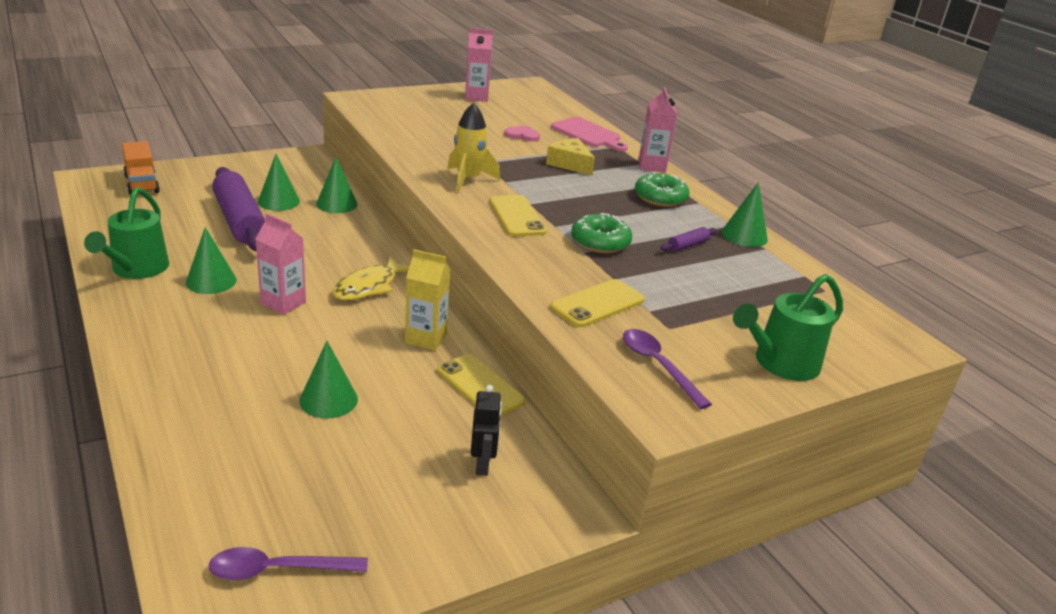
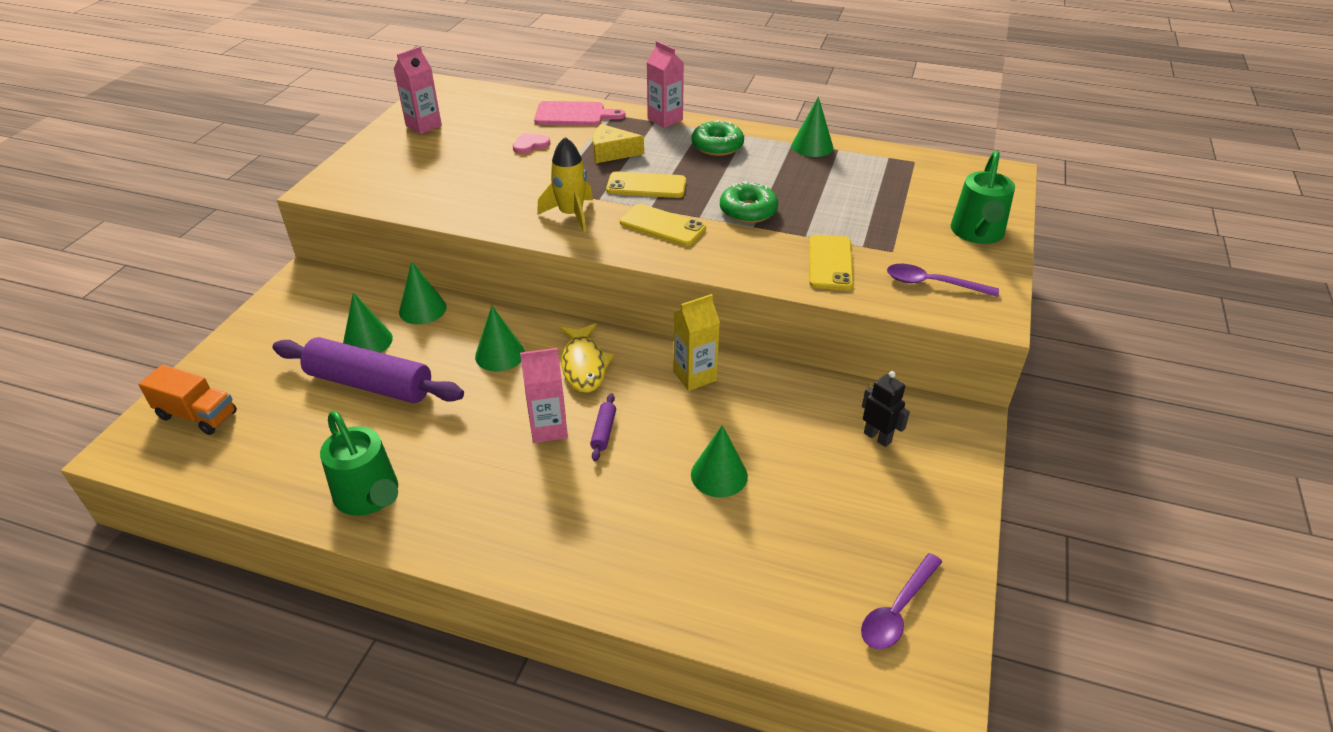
camera: 40 degrees left, 10 degrees up
(211, 281) = (455, 456): green cone -> green cone (500, 354)
(480, 386) = (786, 384): yellow phone -> yellow phone (646, 186)
(687, 245) = (797, 177): purple rolling pin -> purple rolling pin (603, 432)

